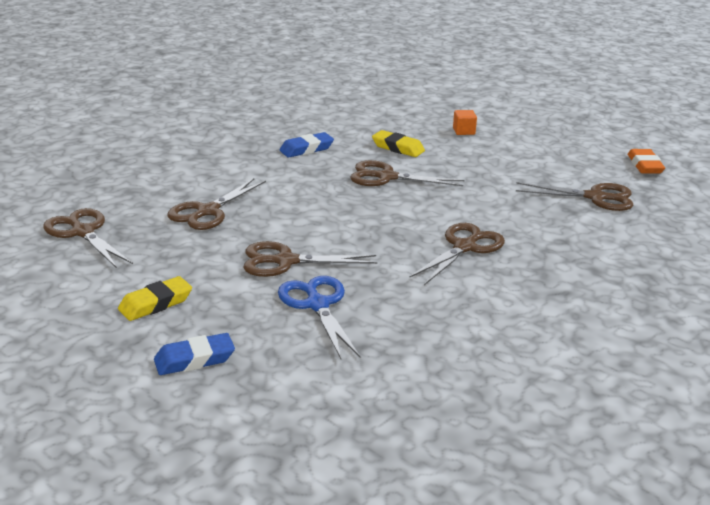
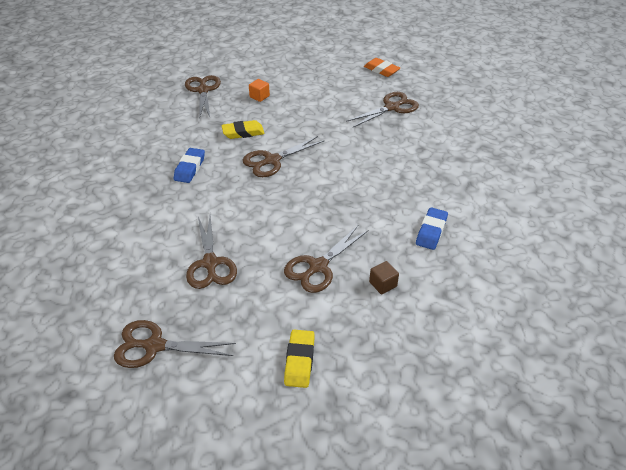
camera: 45 degrees left, 15 degrees up
(194, 360) = (386, 380): blue eraser -> blue eraser (431, 231)
(317, 305) = (383, 284): blue scissors -> brown cube
(465, 247) = (387, 185): brown scissors -> brown scissors (203, 90)

